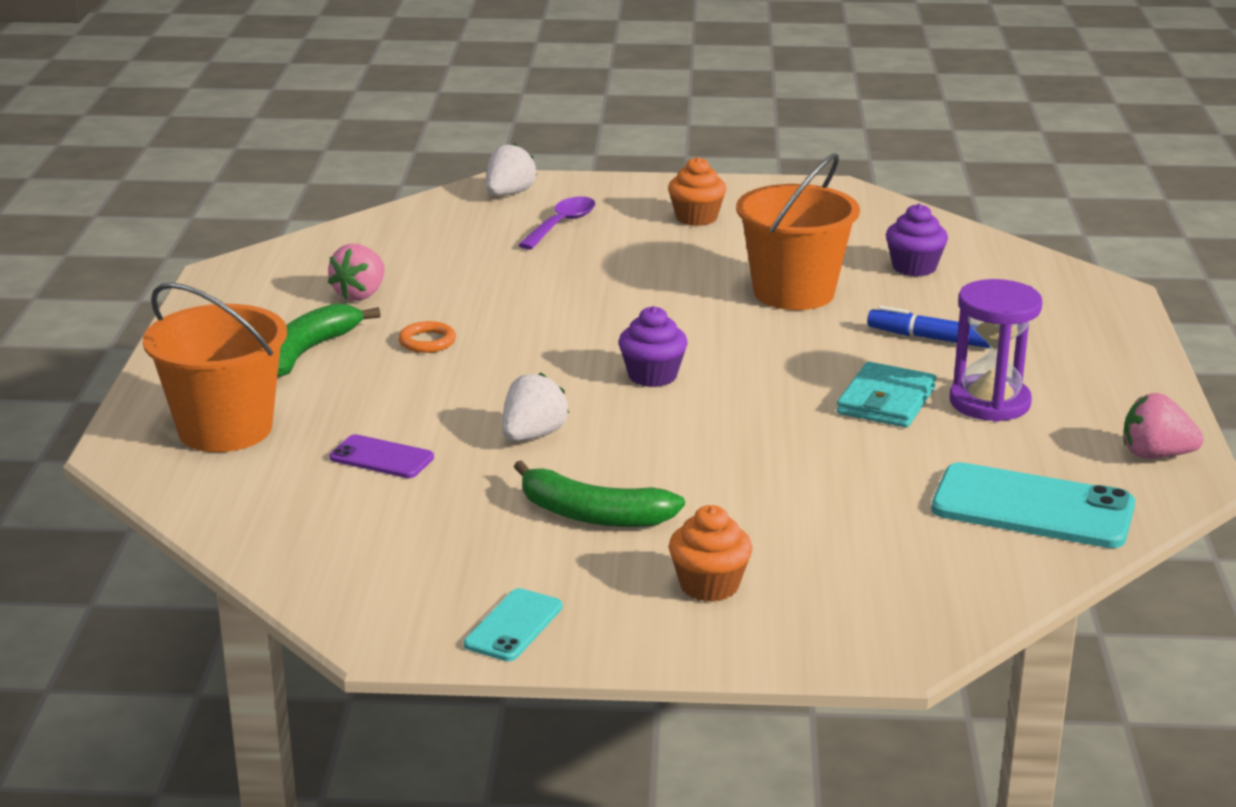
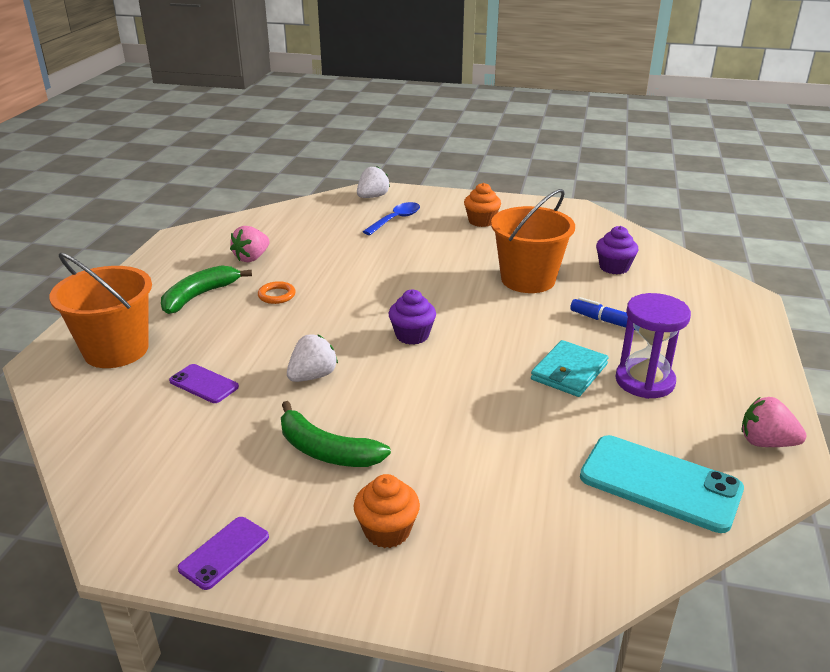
camera: 10 degrees right, 5 degrees up
(513, 626) = (224, 552): turquoise phone -> purple phone
(561, 225) = (396, 219): purple spoon -> blue spoon

